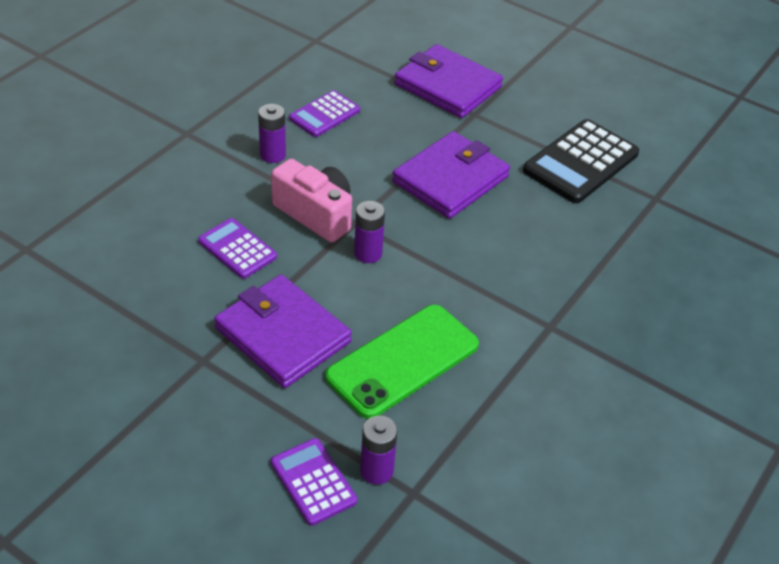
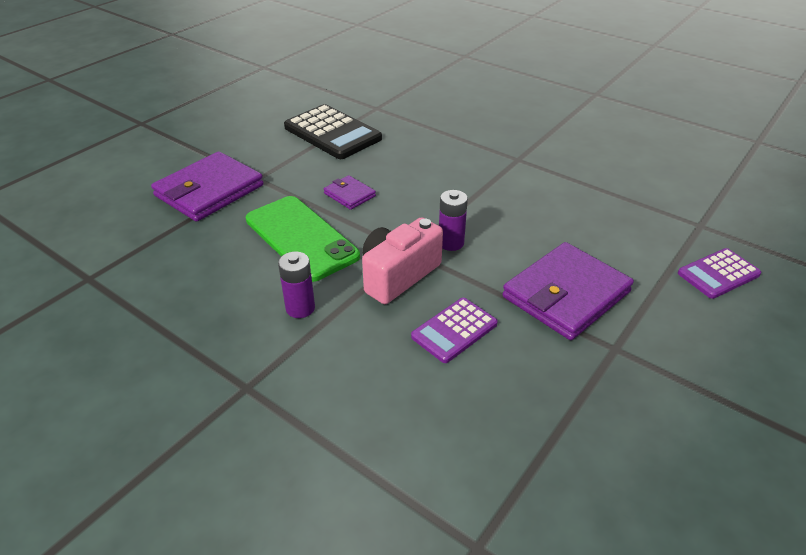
camera: 85 degrees left, 5 degrees down
(324, 114) = (236, 270): purple calculator -> none
(376, 471) = (690, 242): purple battery -> none
(403, 361) = (574, 226): green phone -> green phone (301, 238)
(450, 179) = (349, 195): purple wallet -> purple wallet, size x0.49

